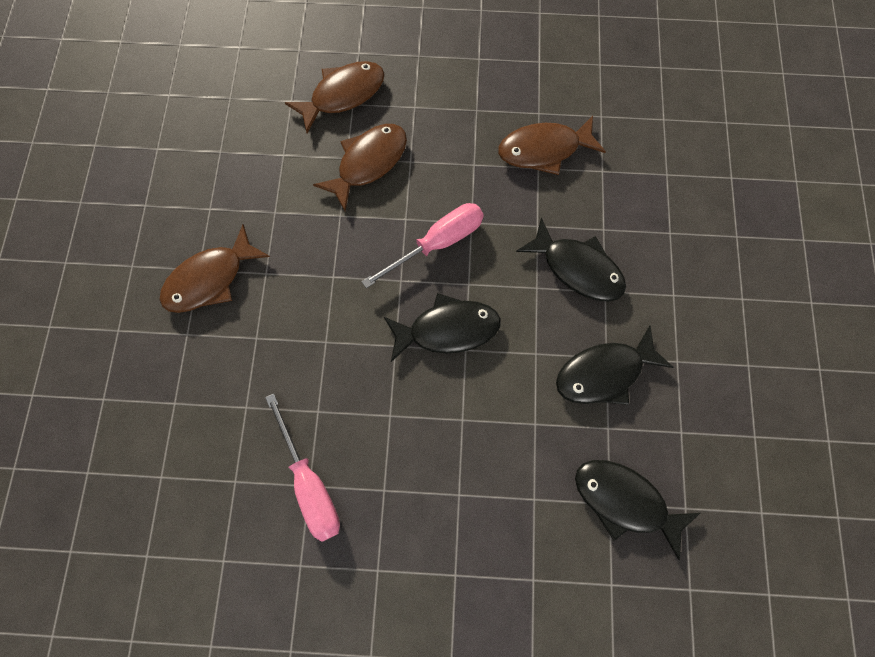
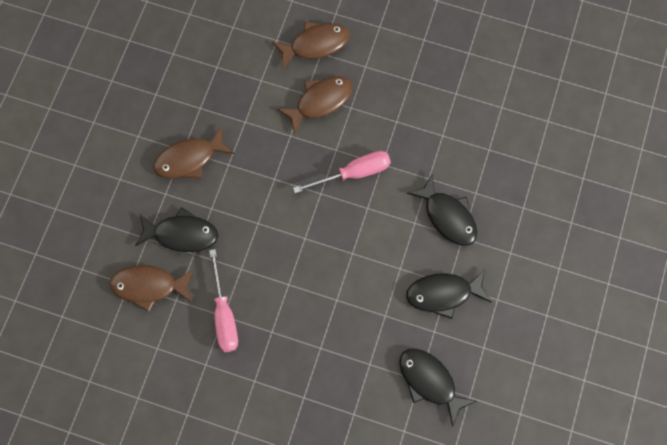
camera: 15 degrees right, 0 degrees up
(447, 329) = (343, 236): black fish -> black fish (181, 234)
(544, 150) = (451, 123): brown fish -> brown fish (149, 286)

